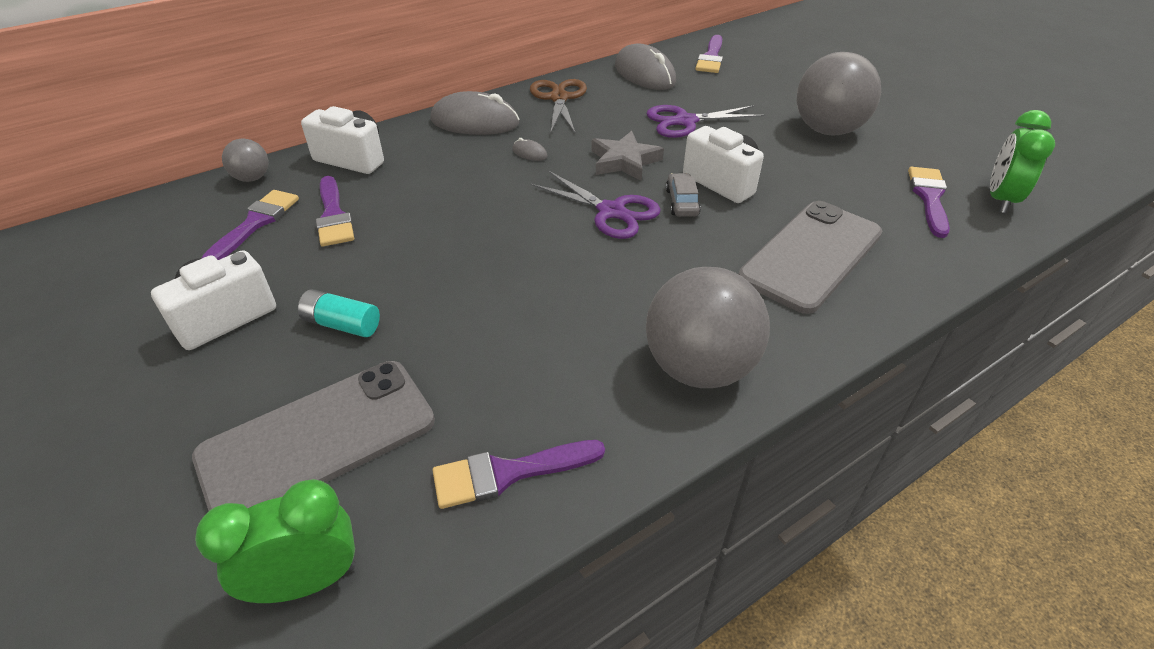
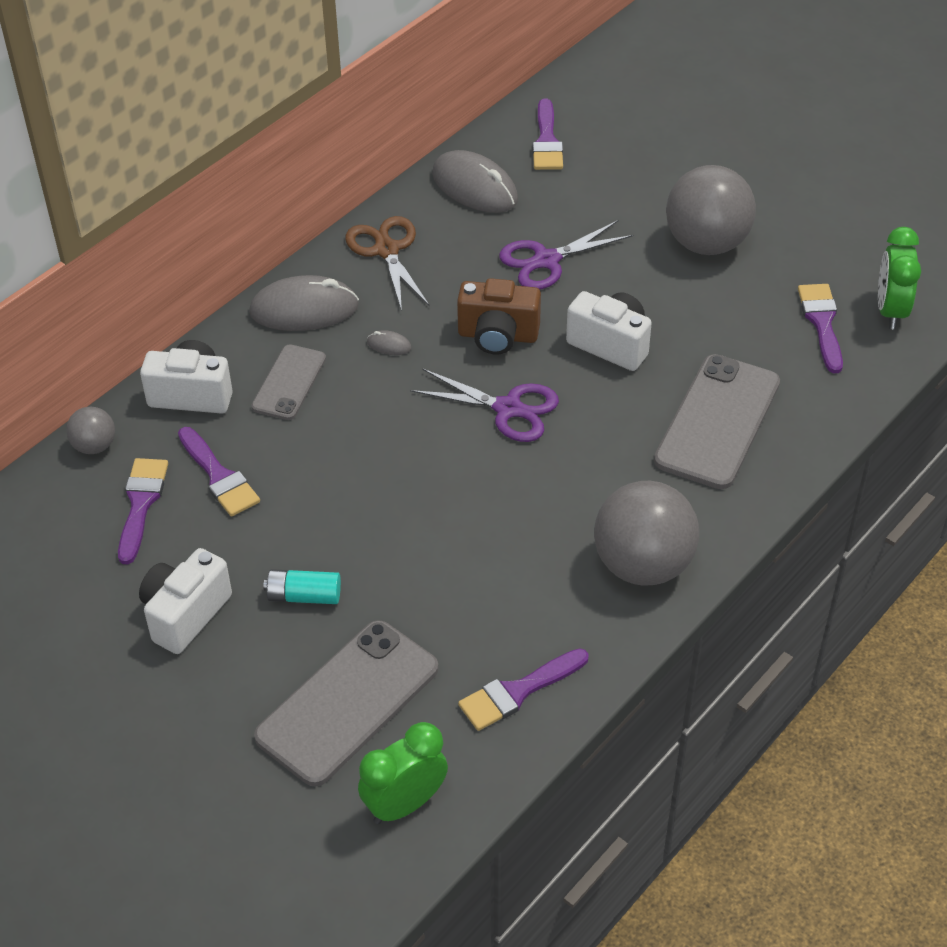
camera: 15 degrees left, 5 degrees up
(434, 164) = (289, 383): none -> grey phone
(624, 161) = (498, 336): grey star -> brown camera
(682, 202) = (576, 381): grey car -> none

